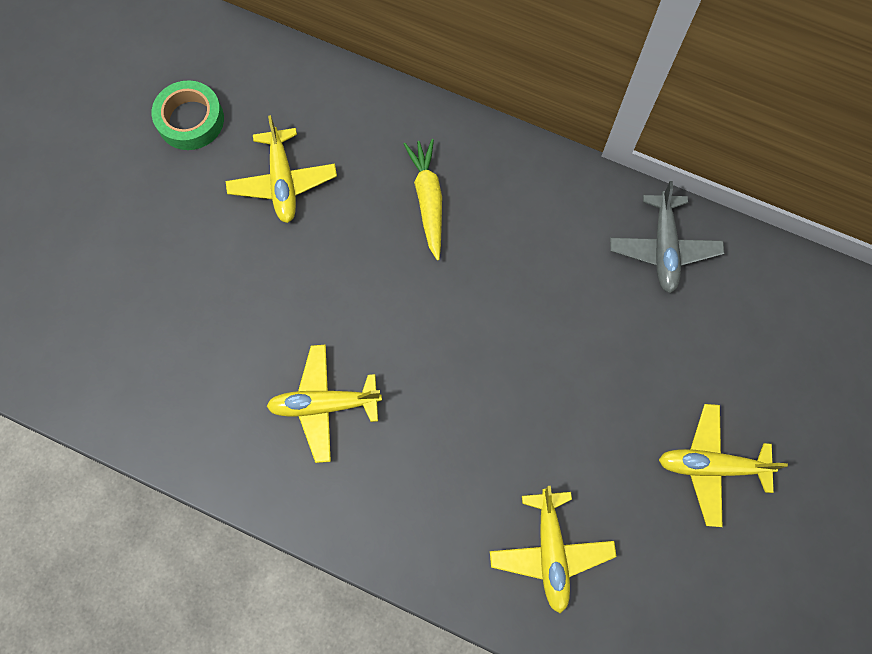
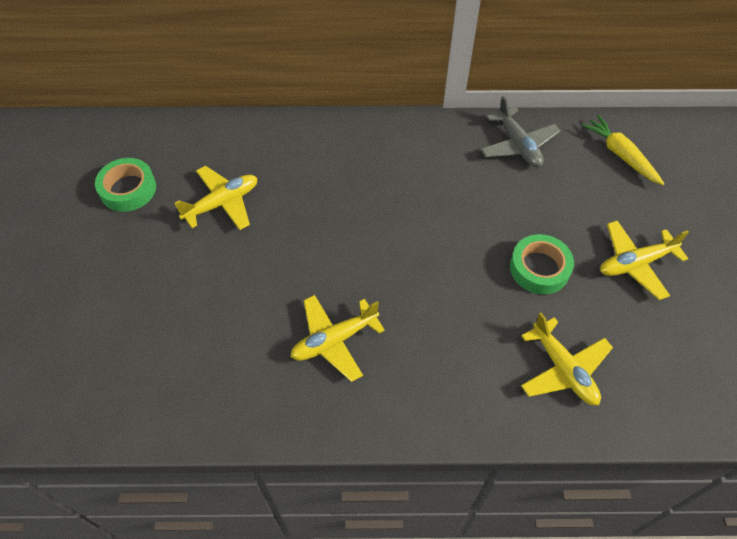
camera: 25 degrees left, 15 degrees down
(283, 182) = (222, 203): yellow plane -> yellow plane turned 90 degrees counterclockwise
(428, 200) = (338, 176): yellow carrot -> yellow carrot (621, 155)
(594, 421) = (539, 268): none -> green tape

